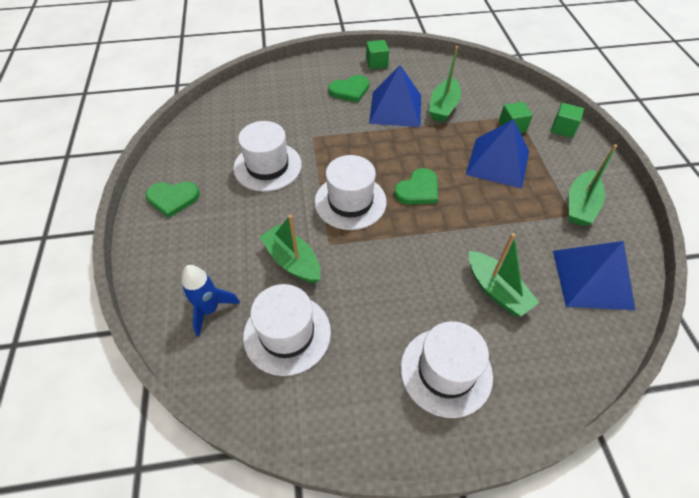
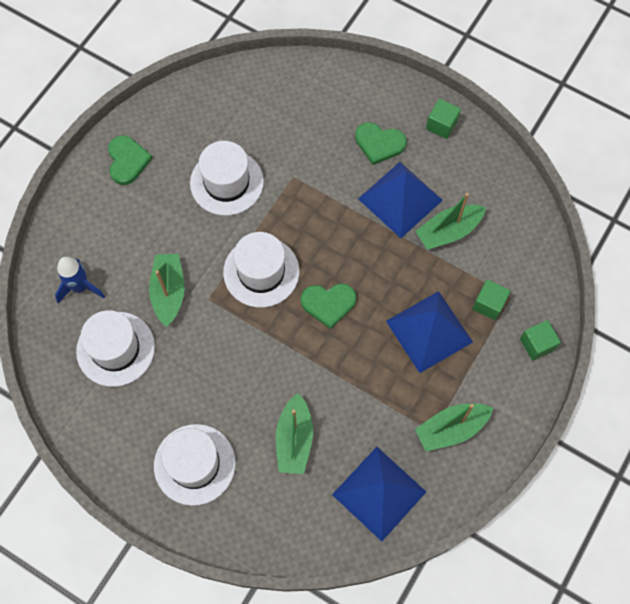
camera: 40 degrees right, 15 degrees up
(173, 198) = (127, 161): green heart -> green heart turned 135 degrees counterclockwise

